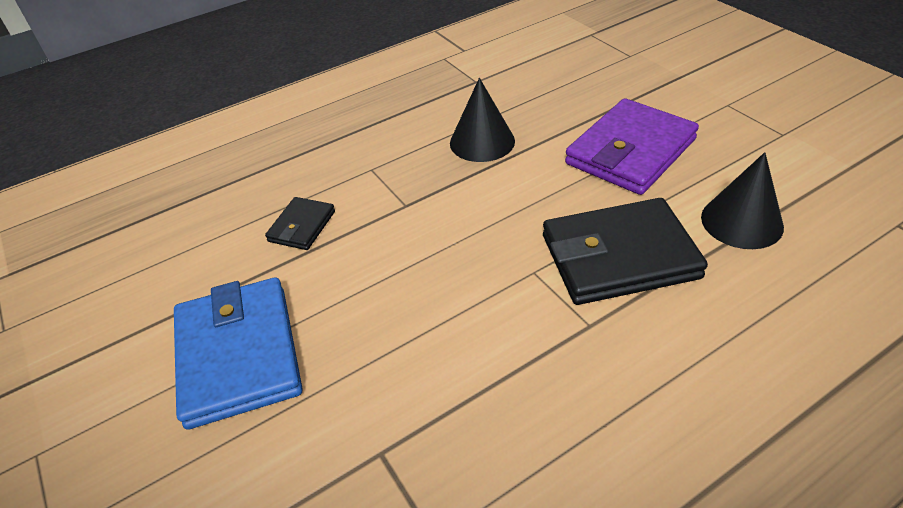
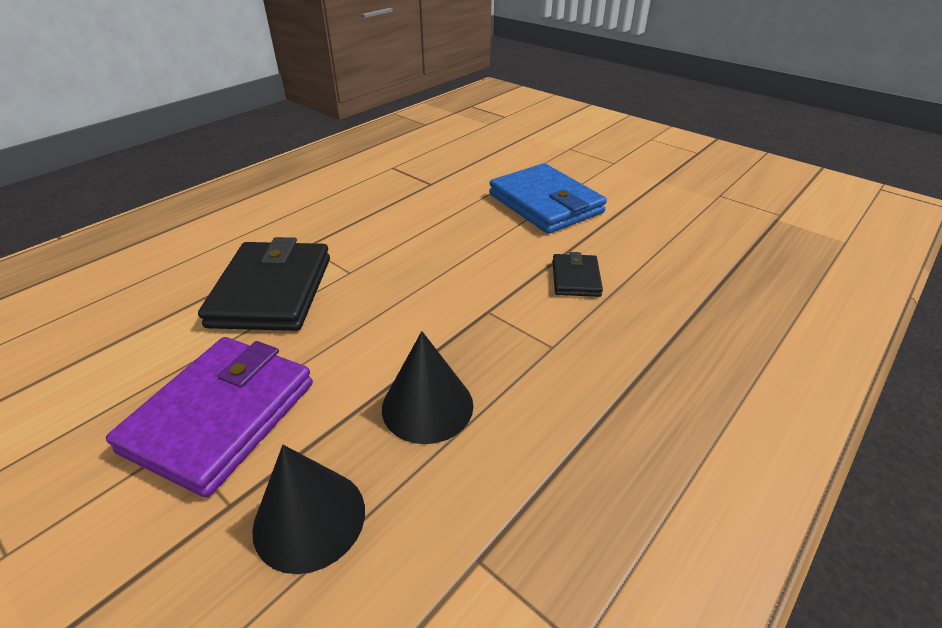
camera: 160 degrees right, 5 degrees down
(619, 257) = (272, 291): black wallet -> black wallet turned 60 degrees counterclockwise
(741, 221) = (134, 338): black cone -> black cone (309, 518)

